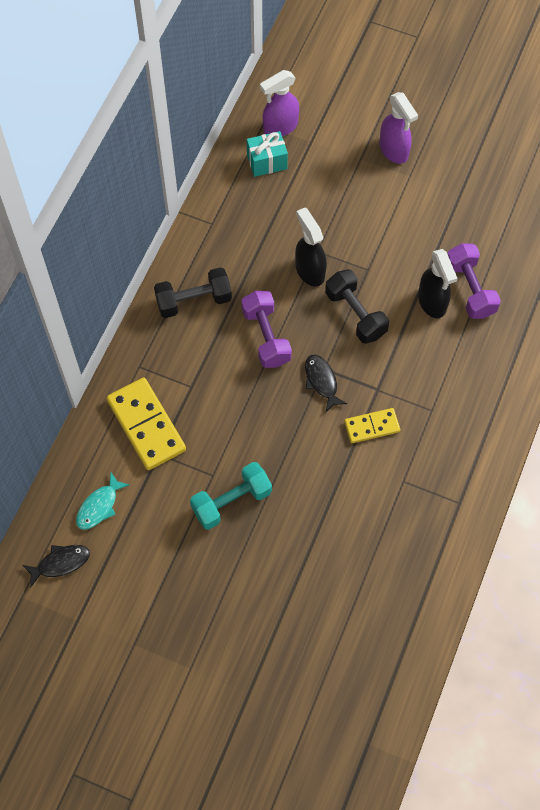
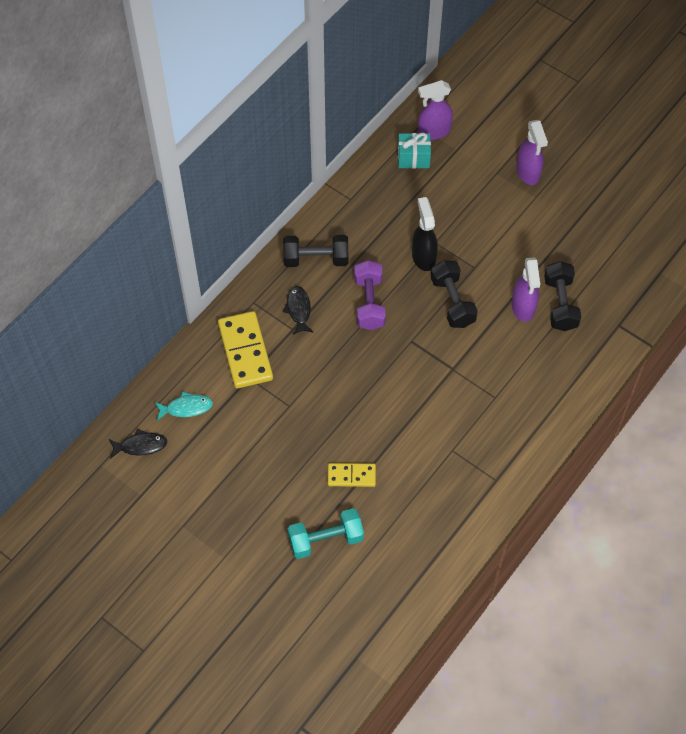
camera: 15 degrees right, 5 degrees down
(99, 506) = (186, 408): turquoise fish -> turquoise fish turned 150 degrees counterclockwise
(231, 501) = (299, 431): turquoise dumbbell -> turquoise dumbbell (325, 540)
(321, 381) = (406, 351): black fish -> black fish (298, 310)
(372, 427) = (438, 398): yellow domino -> yellow domino (351, 476)
(432, 302) = (523, 307): black spray bottle -> purple spray bottle
(470, 289) = (560, 304): purple dumbbell -> black dumbbell

